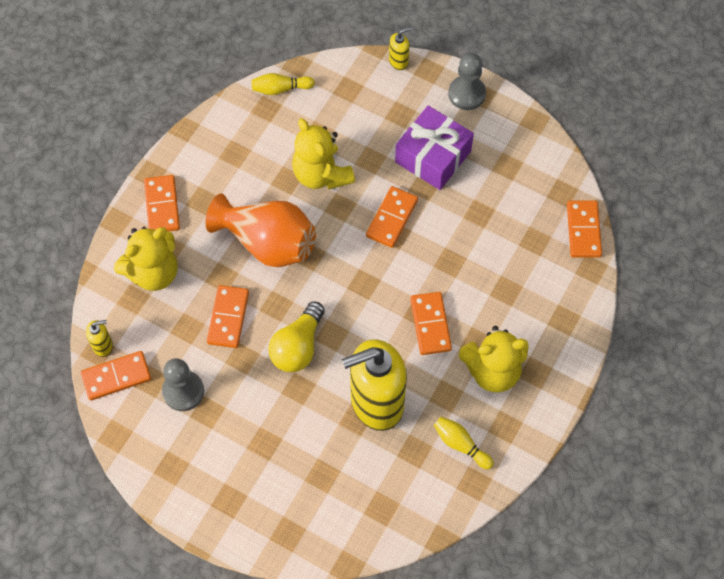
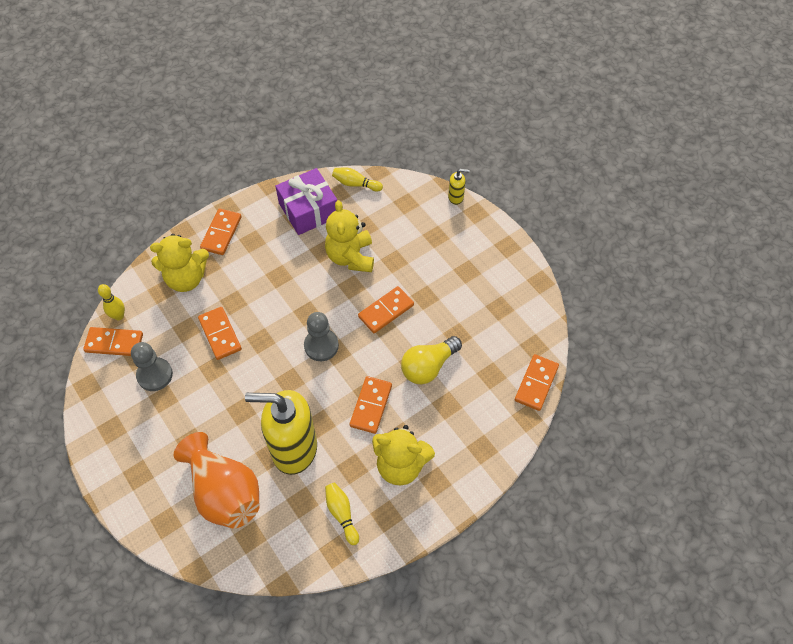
camera: 25 degrees right, 5 degrees down
(103, 345) = (119, 316): yellow soap dispenser -> yellow bowling pin
(228, 318) = (220, 334): orange domino -> orange domino turned 60 degrees counterclockwise
(267, 243) = (281, 291): orange vase -> orange vase (224, 492)
(298, 347) = (259, 378): yellow light bulb -> yellow light bulb (428, 367)
(433, 156) = (444, 277): purple gift -> purple gift (308, 210)
(466, 94) = (496, 241): grey pawn -> grey pawn (321, 346)

